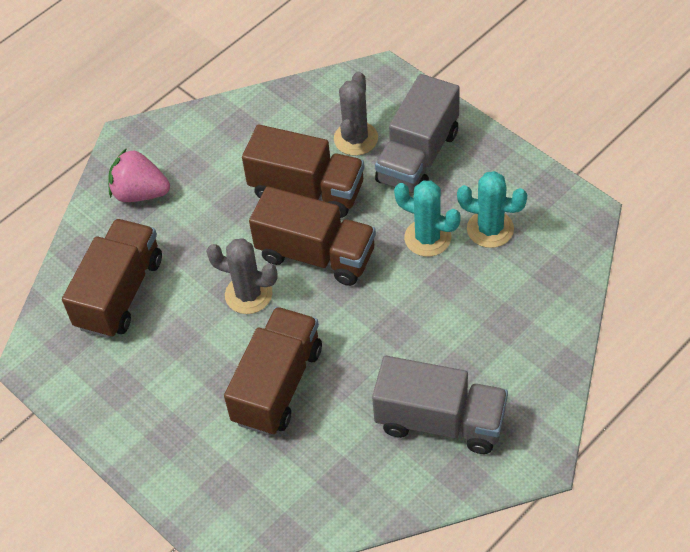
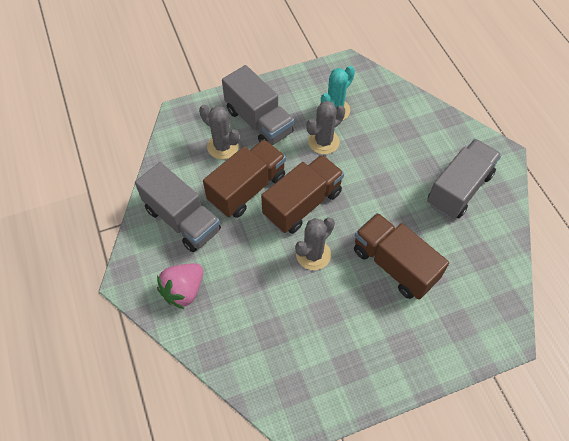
camera: 70 degrees left, 5 degrees up
(120, 293) = (267, 336): brown truck -> none
(229, 149) = (182, 220): none -> grey truck
(427, 238) = (323, 142): turquoise cactus -> grey cactus

